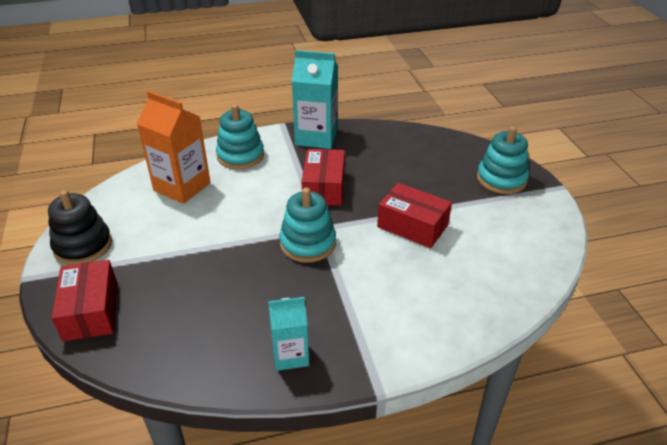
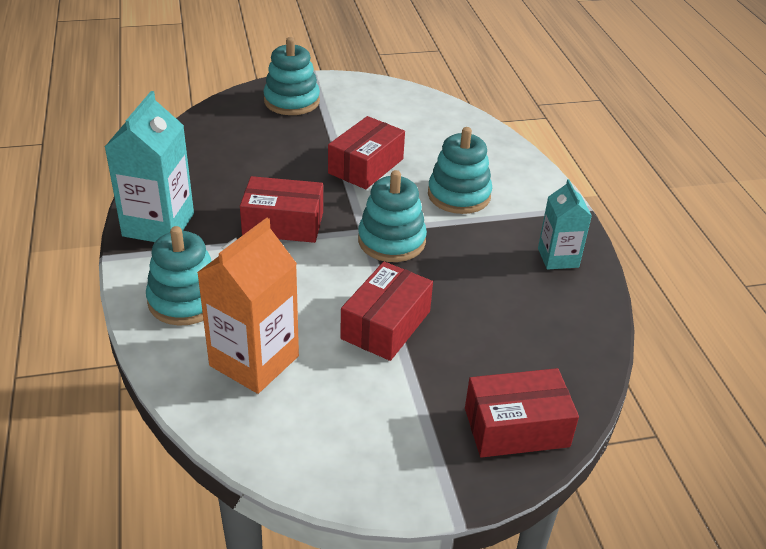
camera: 90 degrees left, 0 degrees up
(83, 246) = (387, 461): black stacking toy -> none
(208, 242) = (386, 325): none -> red box
(381, 285) = (459, 195): none -> turquoise stacking toy

